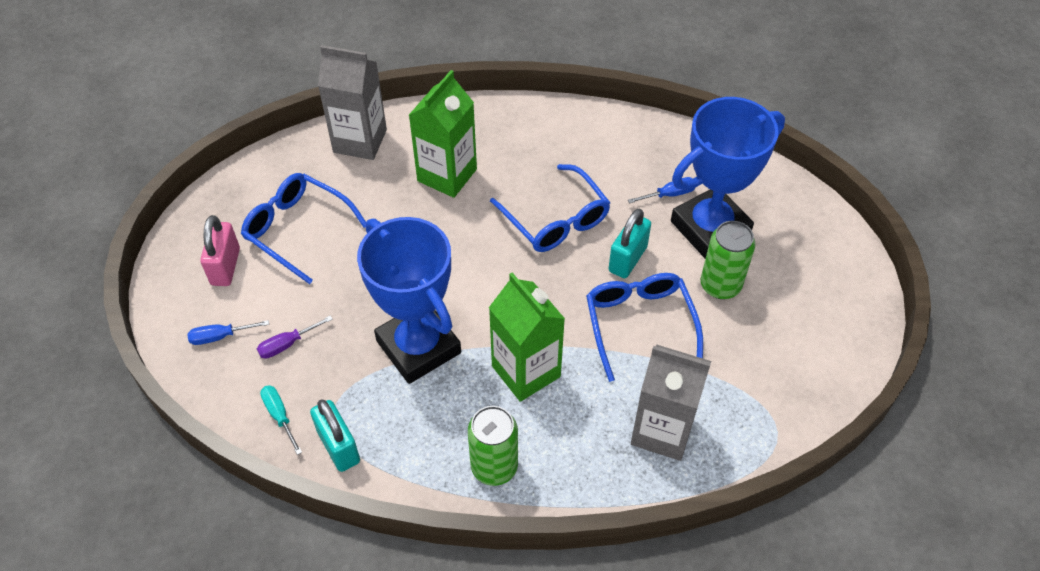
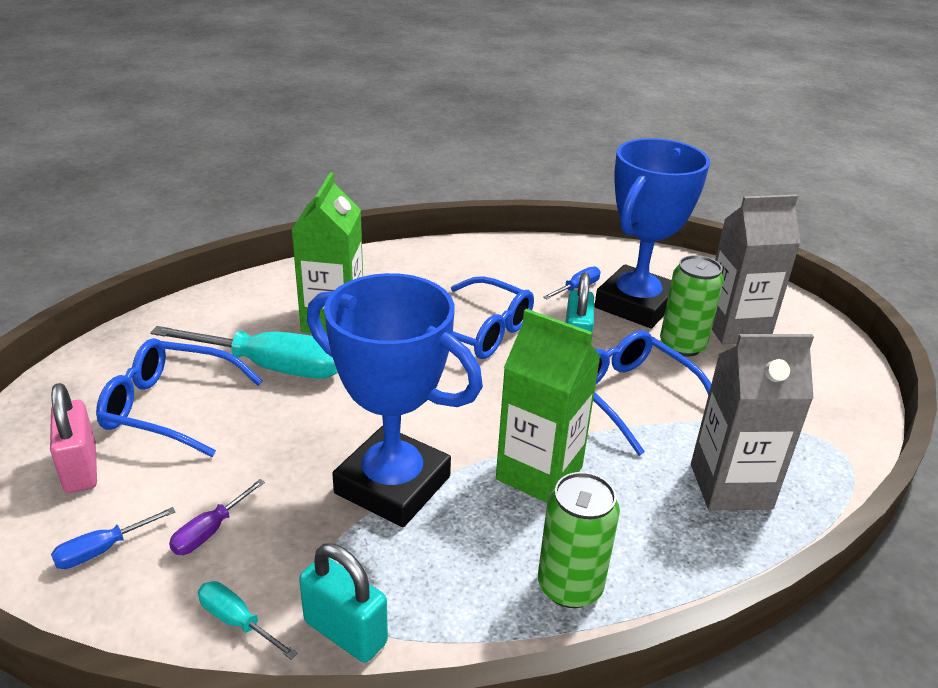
camera: 25 degrees left, 20 degrees down
(360, 141) = (212, 312): grey carton -> grey carton (735, 328)
(380, 211) = (271, 367): none -> turquoise screwdriver

